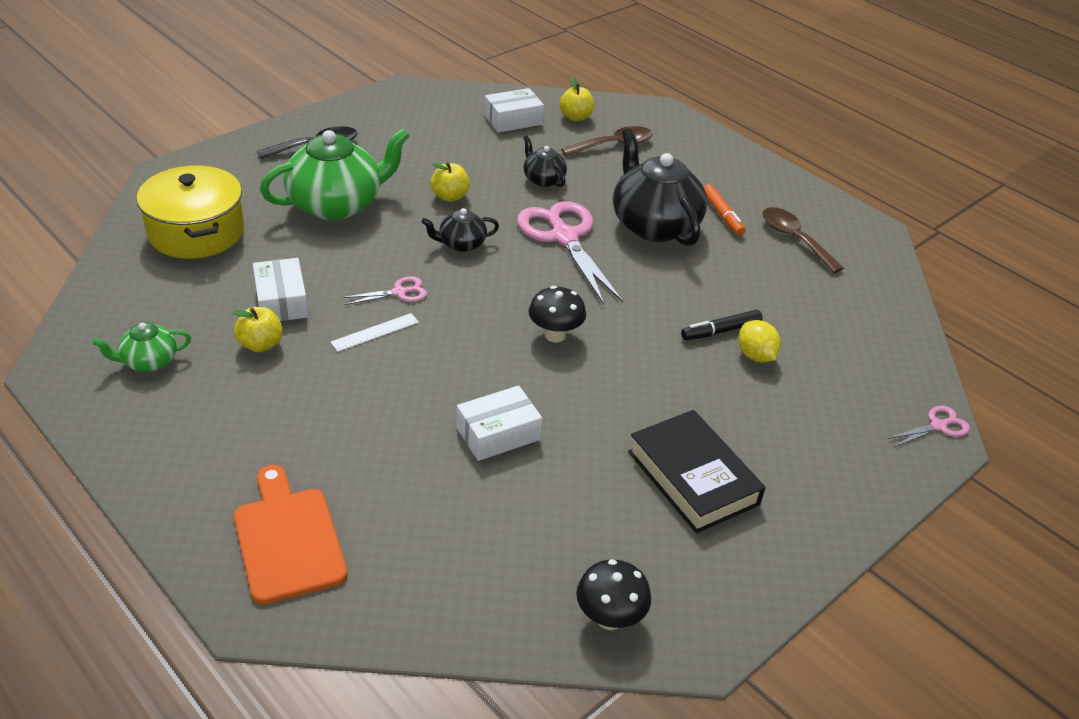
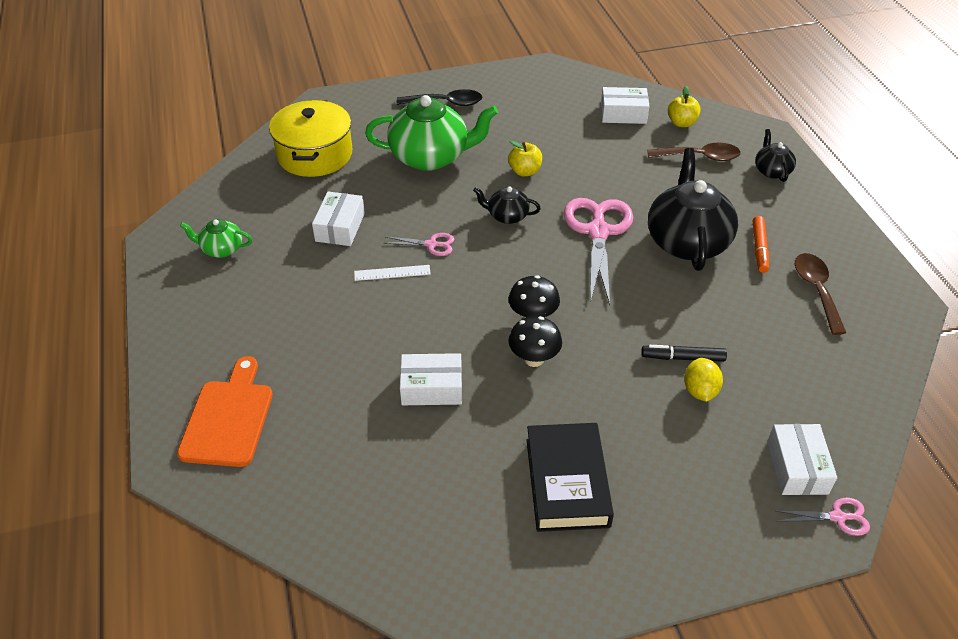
camera: 30 degrees right, 5 degrees up
(260, 344) = (304, 258): yellow apple -> none
(543, 179) = (614, 175): black teapot -> black teapot (772, 171)
(609, 618) = (418, 574): black mushroom -> black mushroom (534, 359)
(879, 395) = (797, 467): none -> white box

